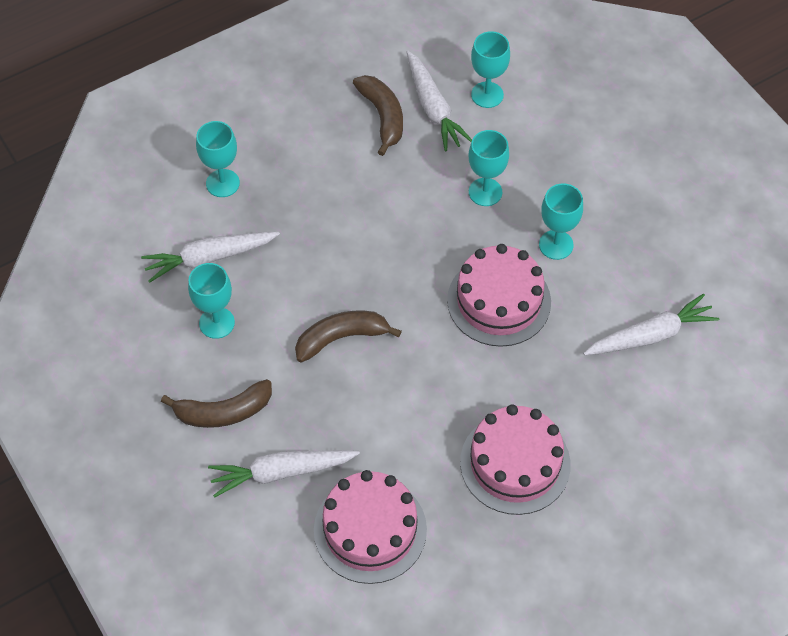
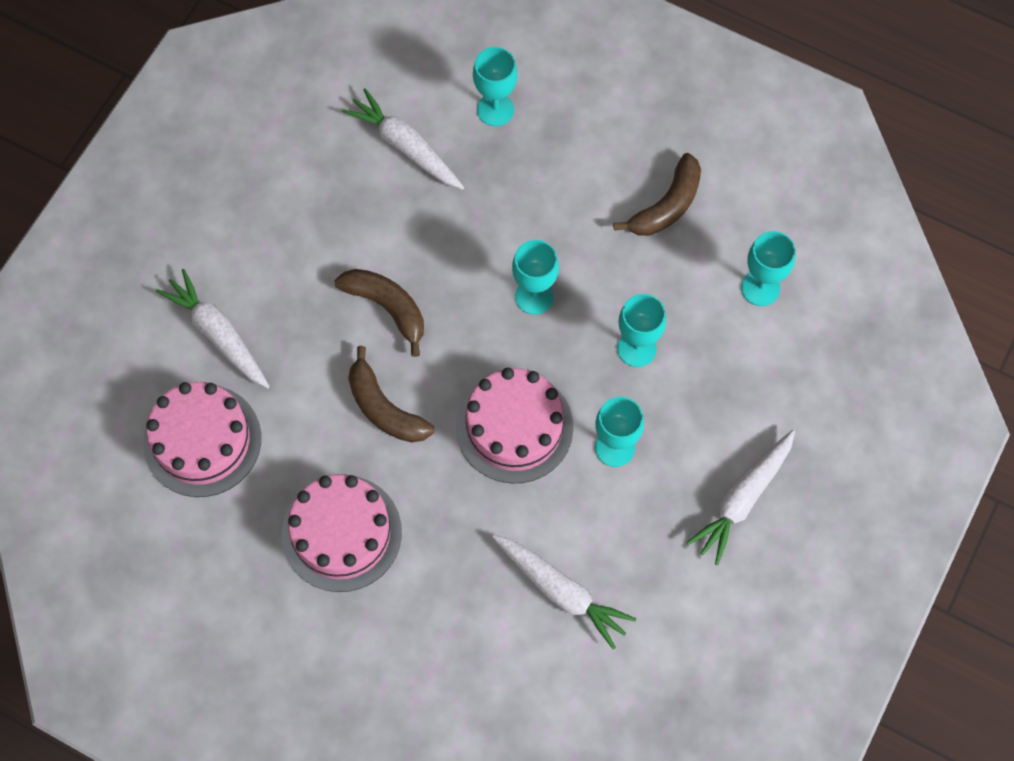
camera: 60 degrees right, 10 degrees up
(216, 323) = (340, 193): turquoise goblet -> turquoise goblet (534, 296)
(223, 412) = (251, 251): brown banana -> brown banana (384, 408)
(433, 108) = (709, 246): white carrot -> white carrot (742, 499)

